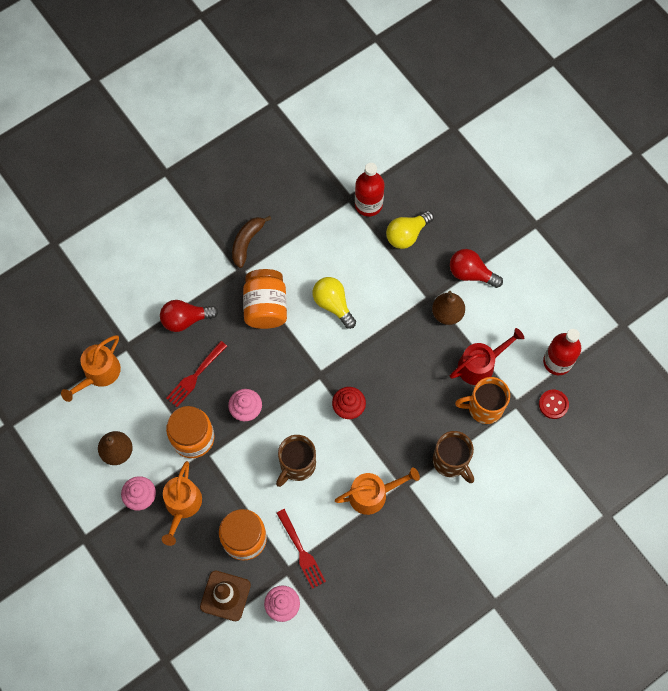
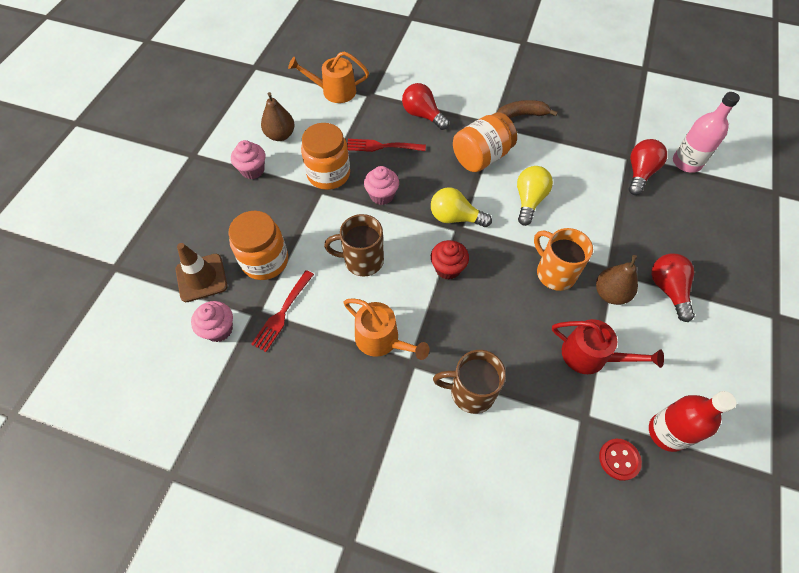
camera: 55 degrees right, 10 degrees down
(182, 505) = (265, 200): orange watering can -> none
(368, 204) = (639, 173): red bottle -> red light bulb
(384, 163) = (686, 162): none -> pink bottle
(407, 235) = (646, 216): yellow light bulb -> yellow light bulb (455, 217)
(451, 461) = (470, 392): brown mug -> brown mug turned 75 degrees clockwise
(484, 407) = (552, 388): orange mug -> orange mug (554, 273)

